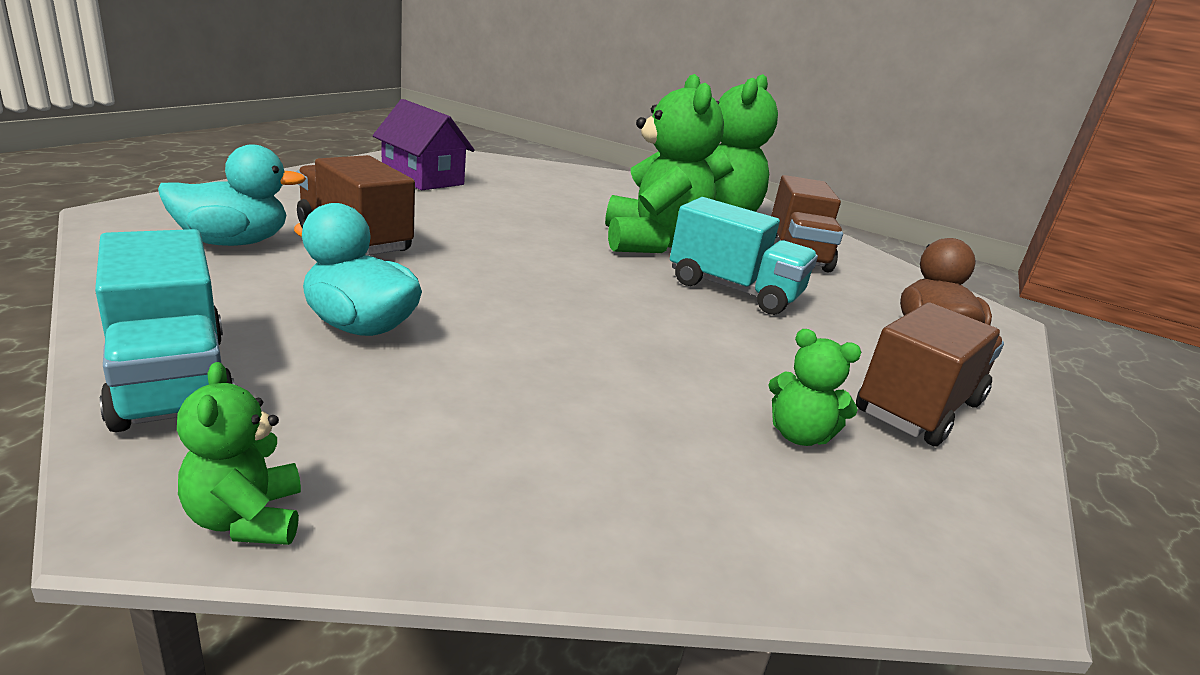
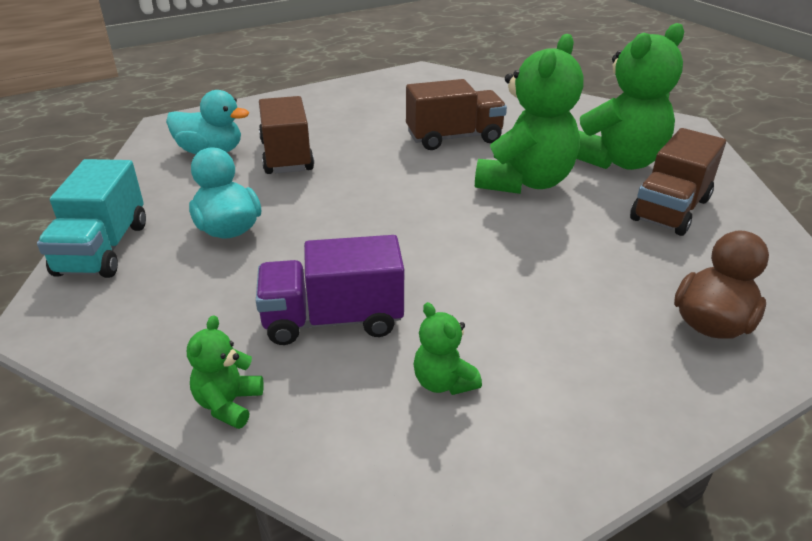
camera: 35 degrees right, 10 degrees up
(246, 519) = (71, 340): green teddy bear -> green teddy bear (228, 404)
(422, 178) = (389, 99): purple house -> none
(614, 401) = (333, 320): none -> purple truck
(734, 290) = (548, 241): turquoise truck -> none
(918, 408) = (589, 389): brown truck -> brown truck (454, 138)

